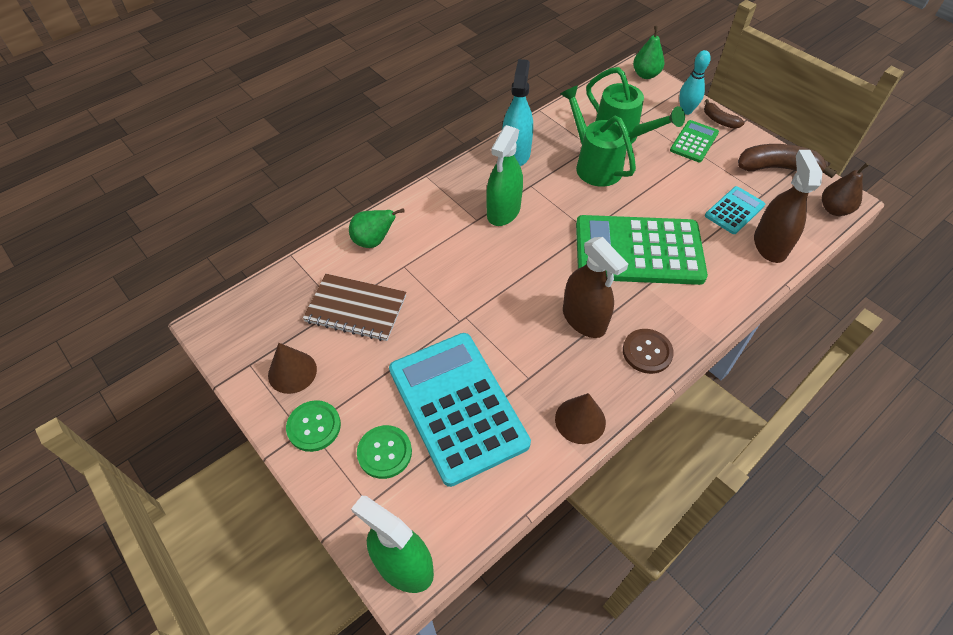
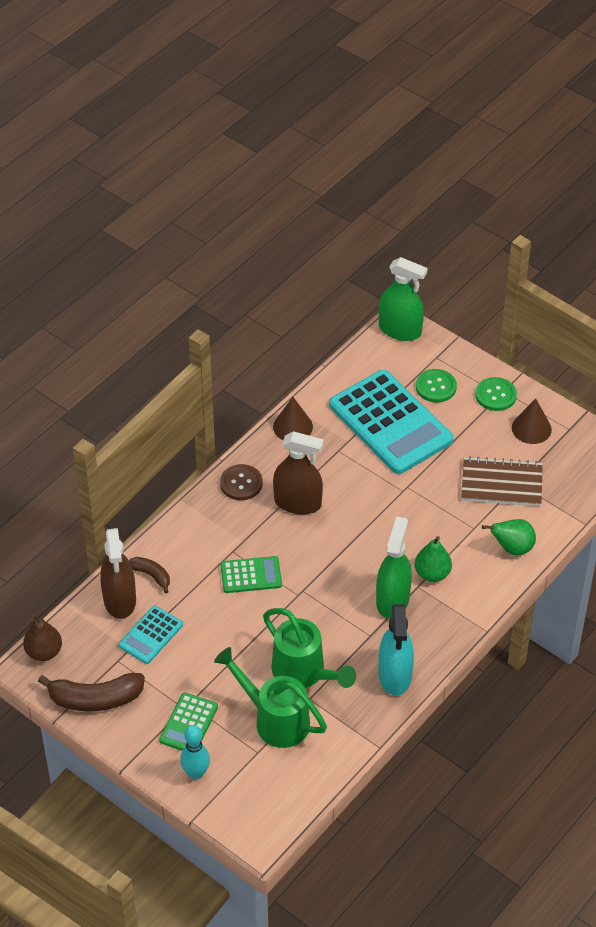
camera: 170 degrees right, 5 degrees down
(584, 319) = (297, 503): brown spray bottle -> brown spray bottle turned 150 degrees clockwise
(638, 250) = (251, 575): green calculator -> green calculator, size x0.48
(645, 75) = (247, 832): green pear -> green pear (432, 573)
(719, 120) = (155, 763): brown banana -> brown banana (151, 575)

